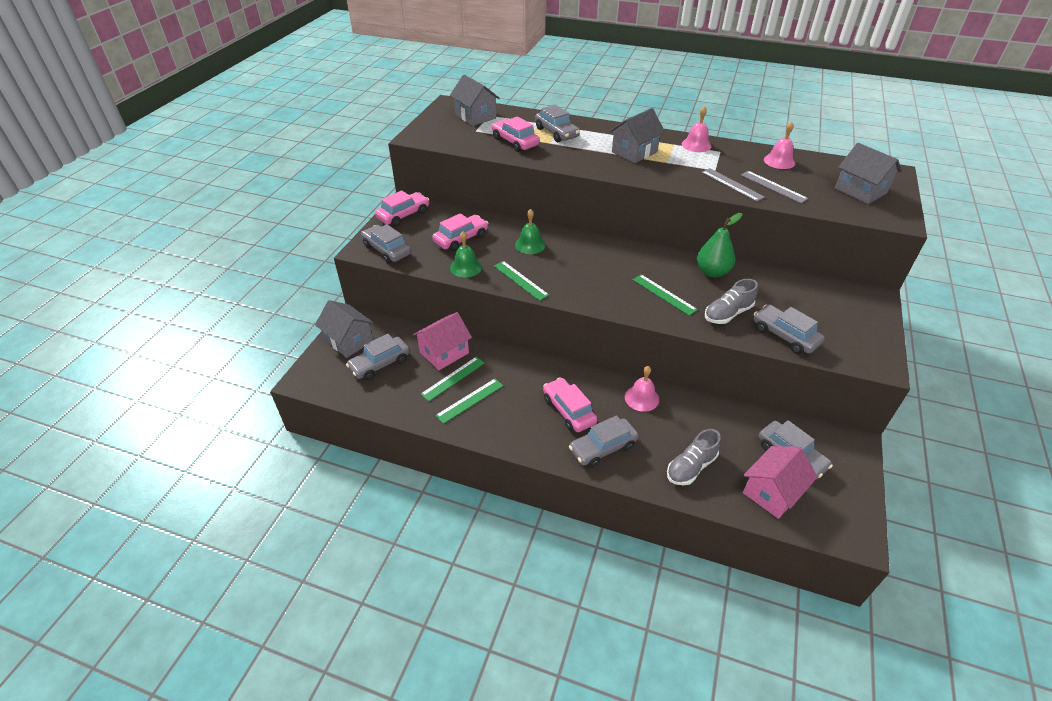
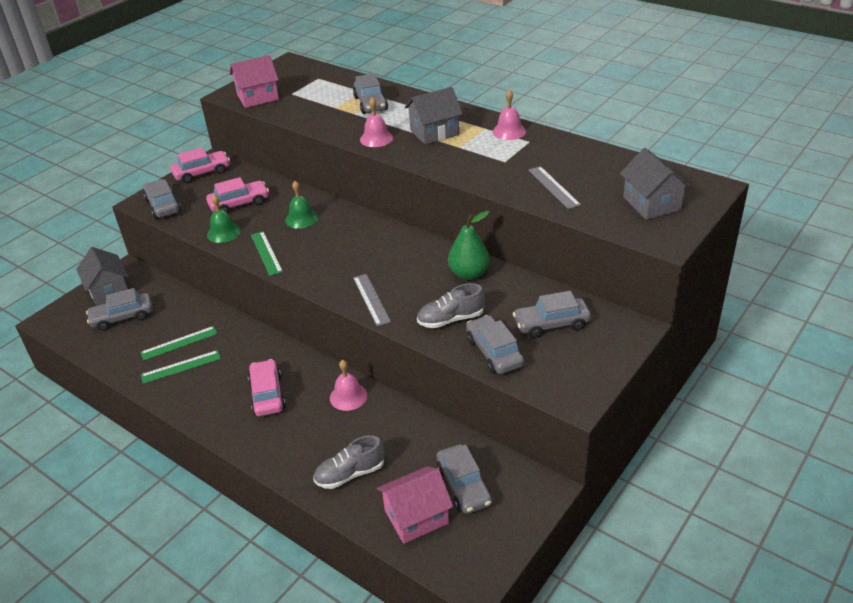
camera: 20 degrees right, 5 degrees down
(444, 353) = (187, 317): pink house -> pink house (258, 97)
(475, 116) = (303, 78): grey house -> none
(515, 142) = (320, 109): pink car -> none
(603, 448) = (275, 437): grey car -> grey car (551, 324)
(664, 294) = (399, 289): green ruler -> none
(732, 184) = (509, 179): grey ruler -> grey ruler (371, 299)
(779, 161) = (587, 159): pink bell -> pink bell (376, 138)

